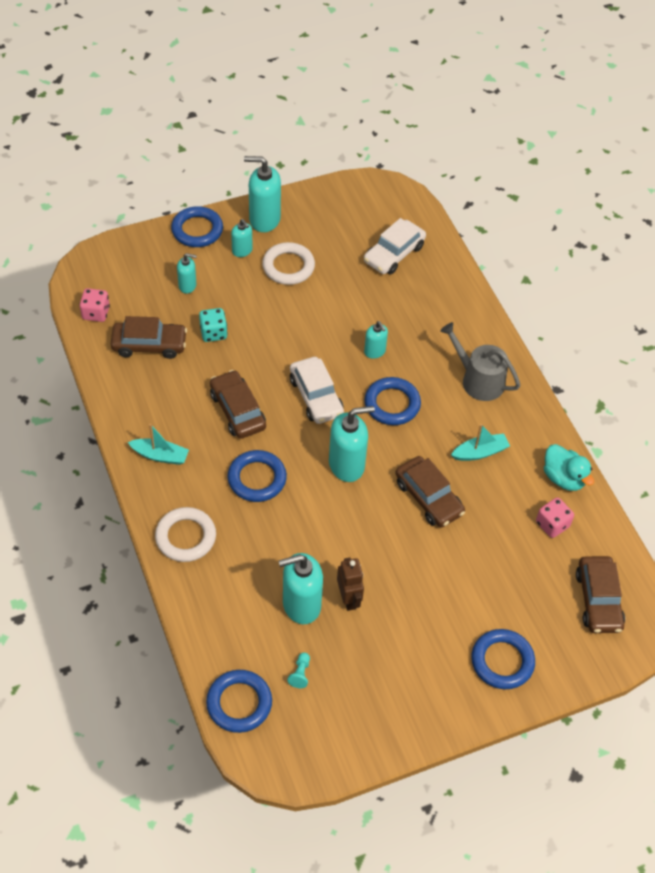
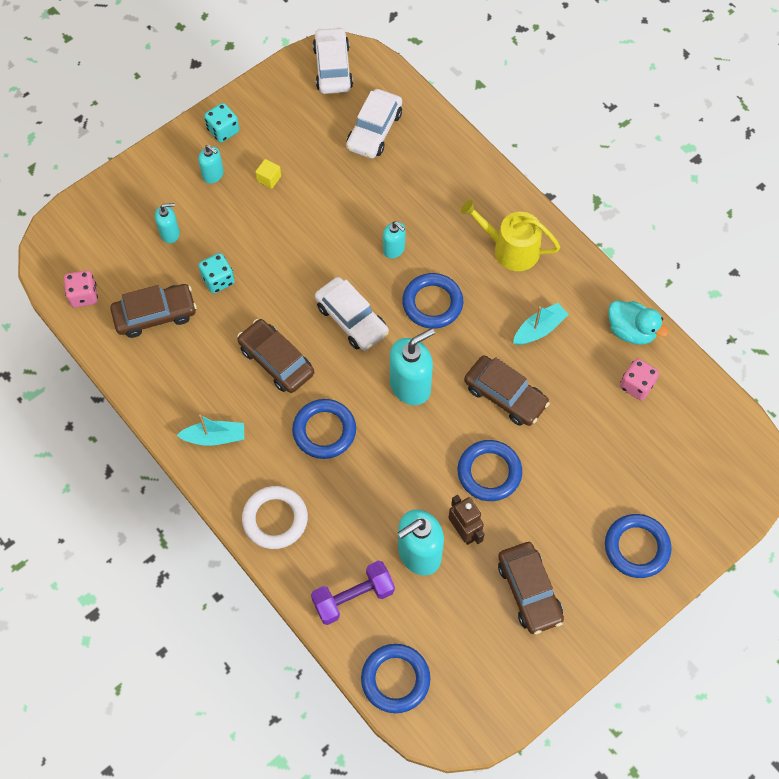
camera: 15 degrees left, 10 degrees up
(197, 230) = (156, 165): blue ring -> blue ring (489, 472)
(228, 622) = (353, 597): none -> purple dumbbell
(264, 219) = (223, 130): turquoise soap dispenser -> turquoise dice
(288, 267) = (269, 179): white ring -> yellow cube
(300, 673) = (444, 627): turquoise pawn -> none
(377, 196) = (333, 68): none -> white car
(478, 380) = (510, 249): grey watering can -> yellow watering can
(598, 600) = (707, 451): brown car -> brown car (529, 591)

